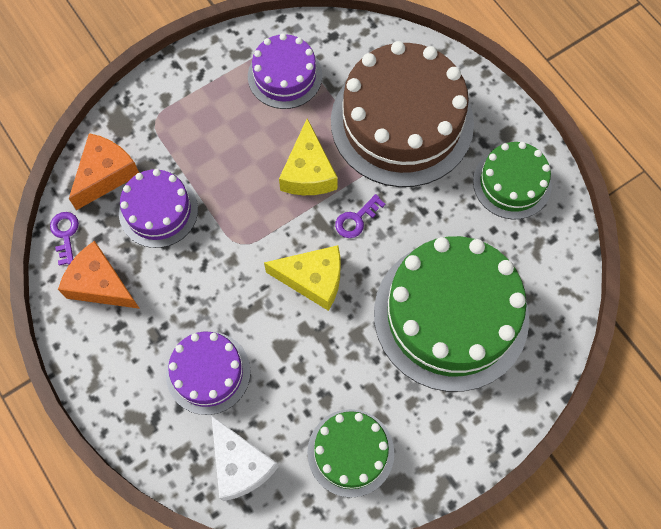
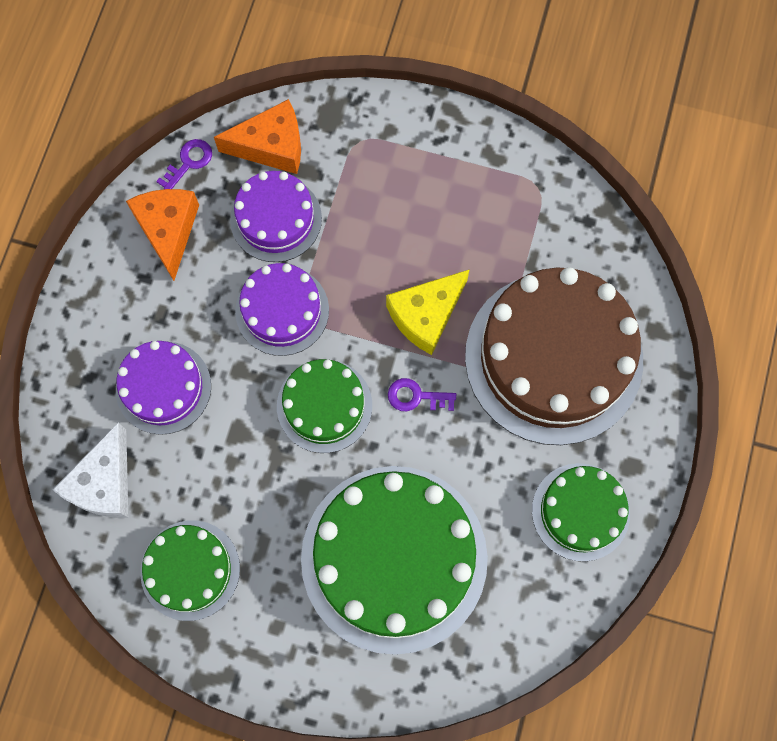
camera: 50 degrees right, 5 degrees up
(285, 76) = (505, 213): purple cake -> purple cake (282, 310)
(313, 279) = (324, 406): yellow cheese -> green cake

